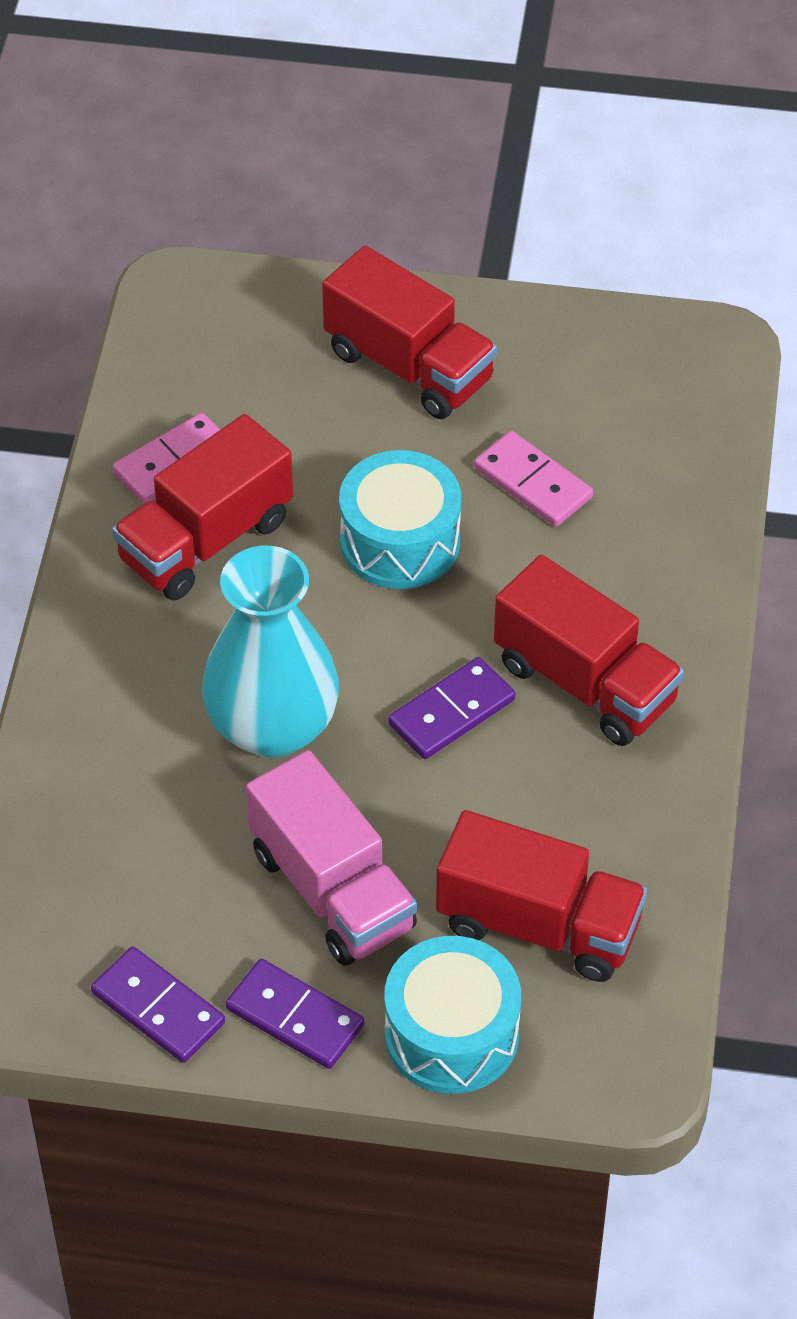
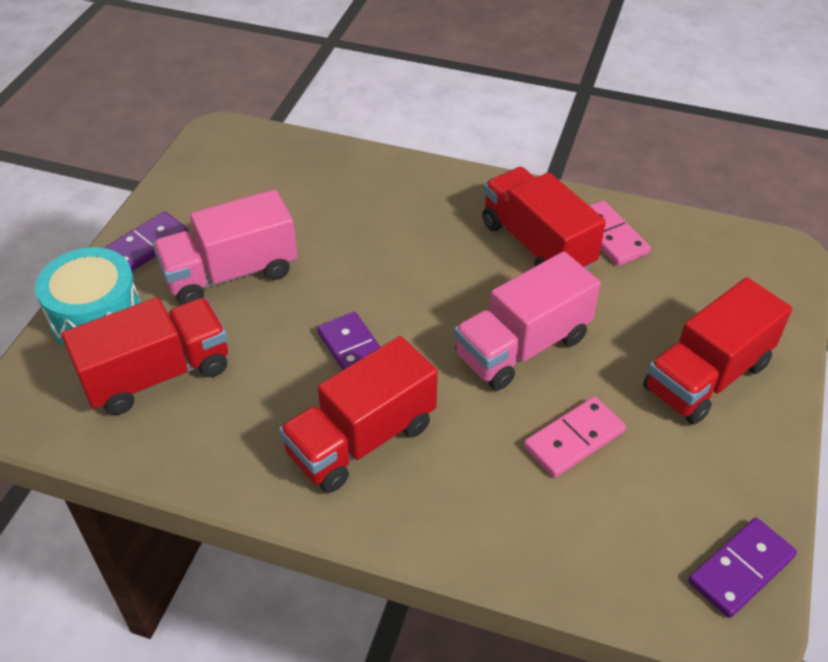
camera: 100 degrees right, 5 degrees down
(158, 1008) = (181, 191): purple domino -> purple domino (740, 569)
(272, 727) = (369, 260): turquoise vase -> none
(400, 541) = (522, 346): turquoise drum -> pink truck
(538, 925) = (157, 375): red truck -> red truck turned 150 degrees counterclockwise

